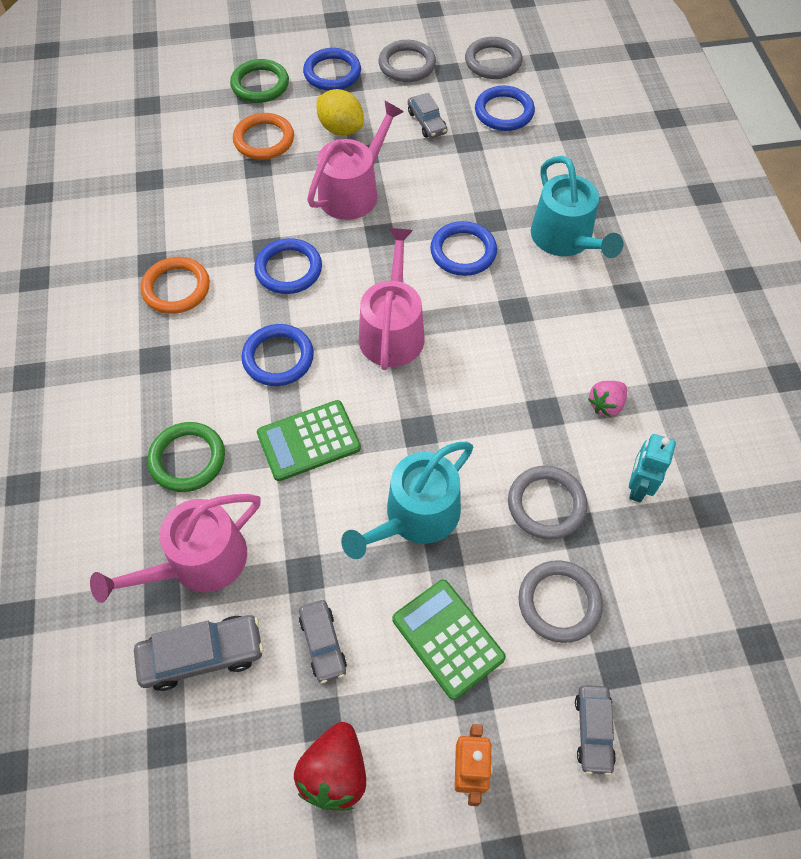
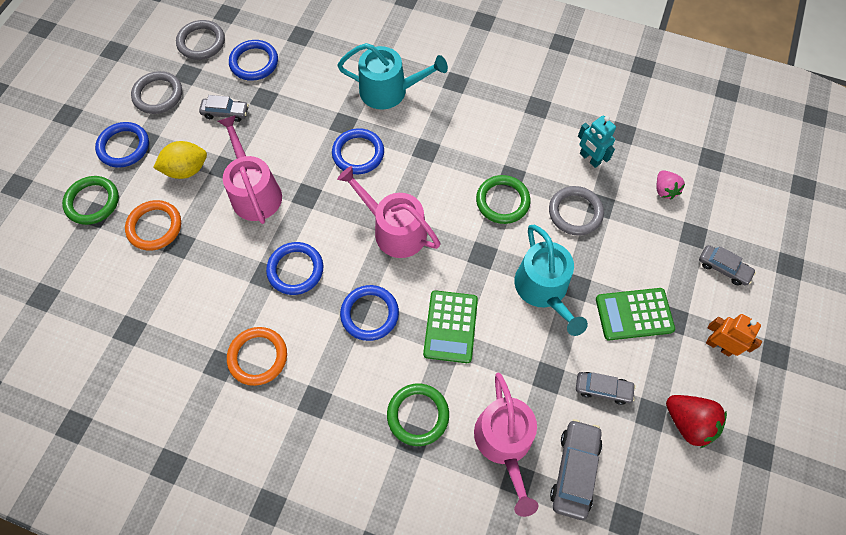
camera: 60 degrees left, 5 degrees up
(504, 418) = (502, 201): none -> green ring
(559, 602) = (641, 242): grey ring -> none
(606, 405) = (526, 142): pink strawberry -> pink strawberry (664, 190)

